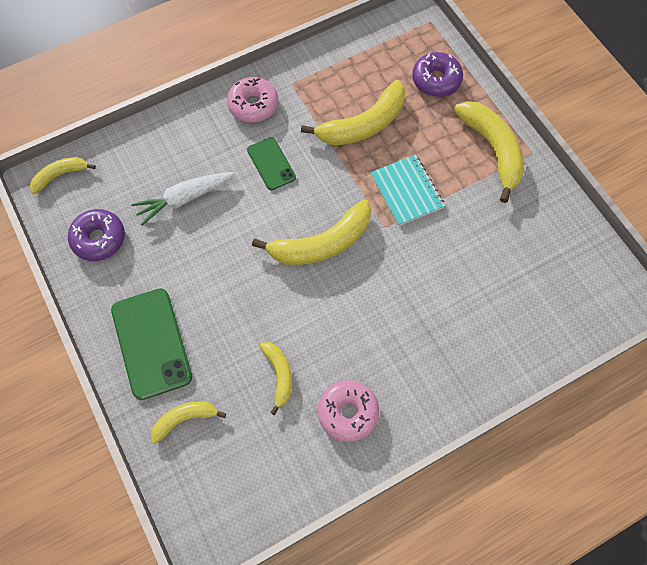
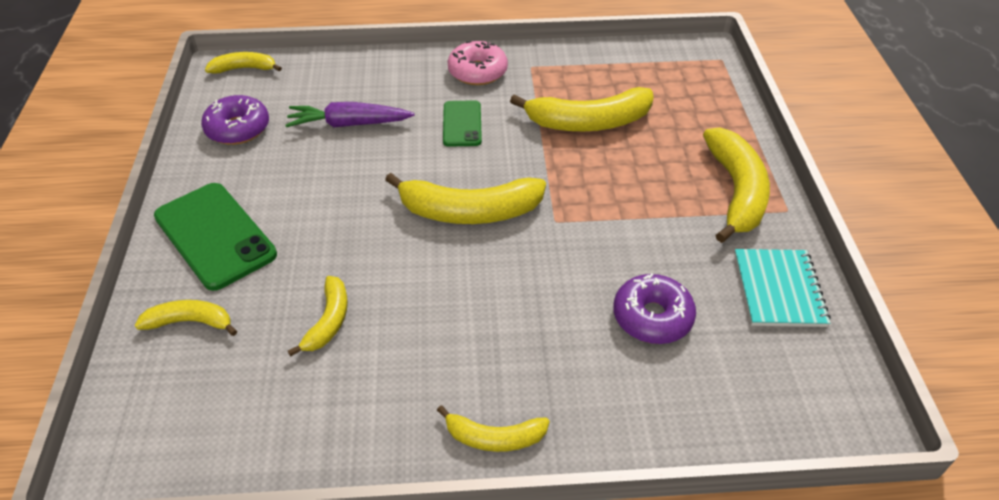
camera: 25 degrees right, 20 degrees down
(151, 343) = (215, 235): green phone -> green phone turned 45 degrees counterclockwise
(184, 199) = (349, 124): white carrot -> purple carrot
(348, 412) = (383, 395): pink donut -> none
(406, 191) = (603, 196): turquoise notebook -> turquoise notebook (778, 289)
(431, 409) = (494, 437): none -> yellow banana
(436, 80) = (699, 109): purple donut -> purple donut (652, 317)

